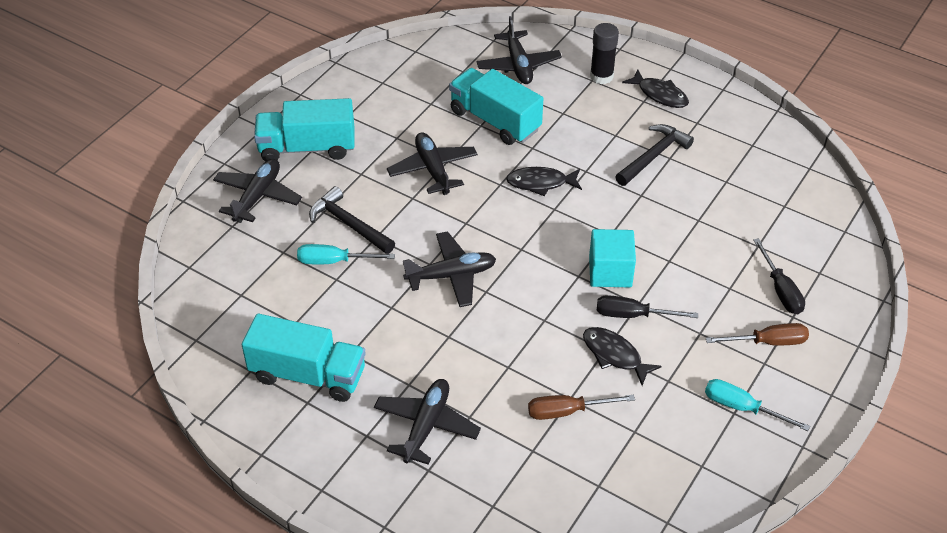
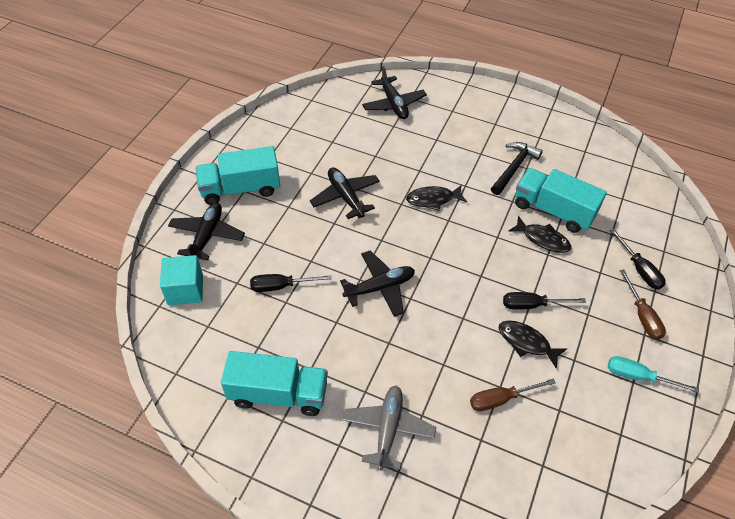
camera: 10 degrees left, 5 degrees up
(334, 261) = (281, 286): turquoise screwdriver -> black screwdriver
(349, 224) = (287, 252): black hammer -> none
(426, 426) = (388, 429): black plane -> grey plane
(495, 120) = (385, 151): turquoise truck -> turquoise truck (553, 210)
(601, 76) = (459, 107): black glue stick -> none
(610, 272) = (505, 269): turquoise cube -> turquoise cube (185, 290)
(660, 95) = (506, 118): black fish -> black fish (543, 239)
(768, 342) = (642, 315): brown screwdriver -> brown screwdriver turned 90 degrees clockwise

